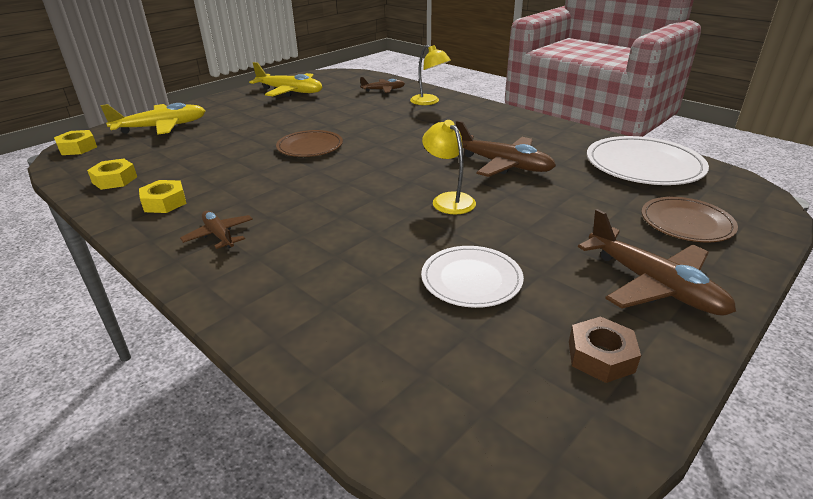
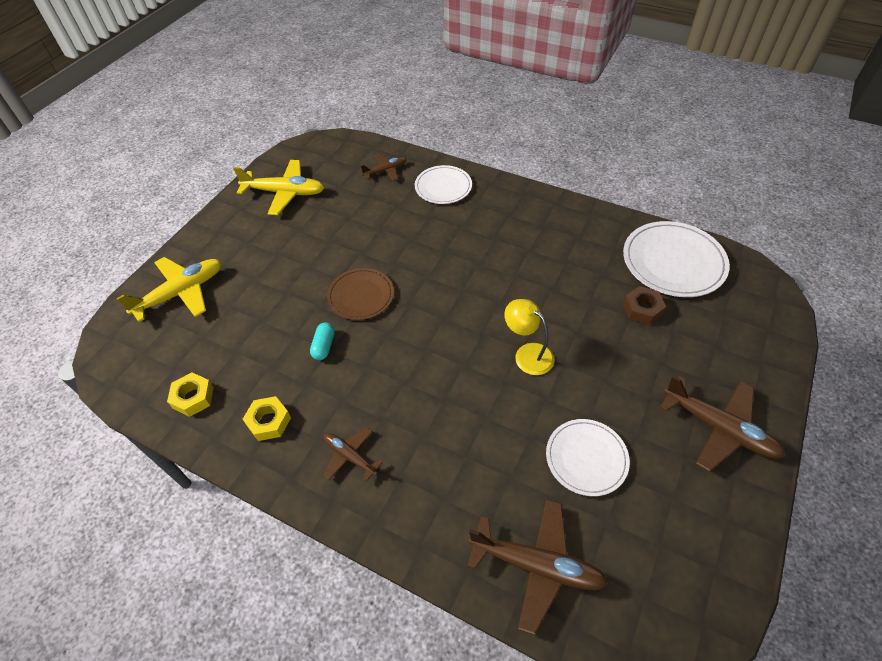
camera: 15 degrees left, 20 degrees up
(78, 148) = (112, 351): yellow nut -> none
(253, 168) = (324, 346): none -> turquoise capsule
(429, 102) = (443, 187): yellow lamp -> white plate
(503, 165) = (555, 288): brown plane -> brown plane (537, 565)
(601, 356) = (703, 519): brown nut -> brown nut (642, 309)
(686, 223) = (725, 341): brown plate -> none

